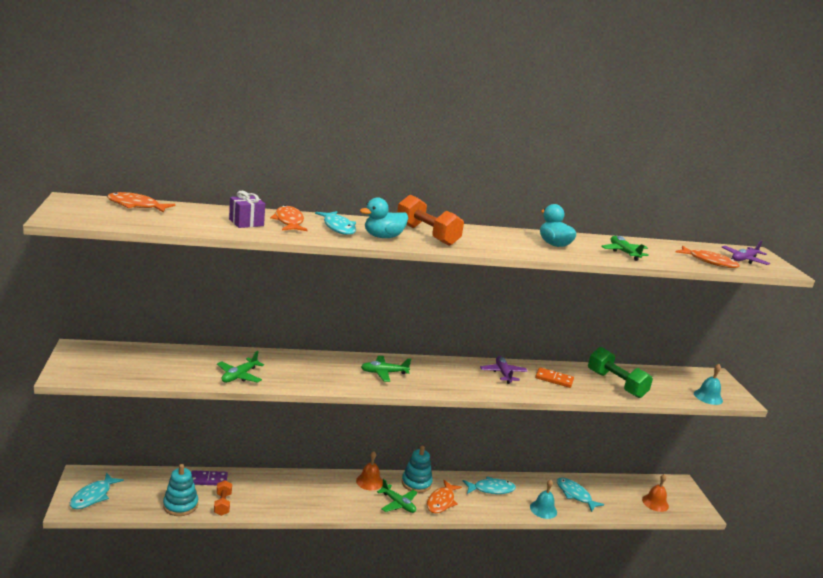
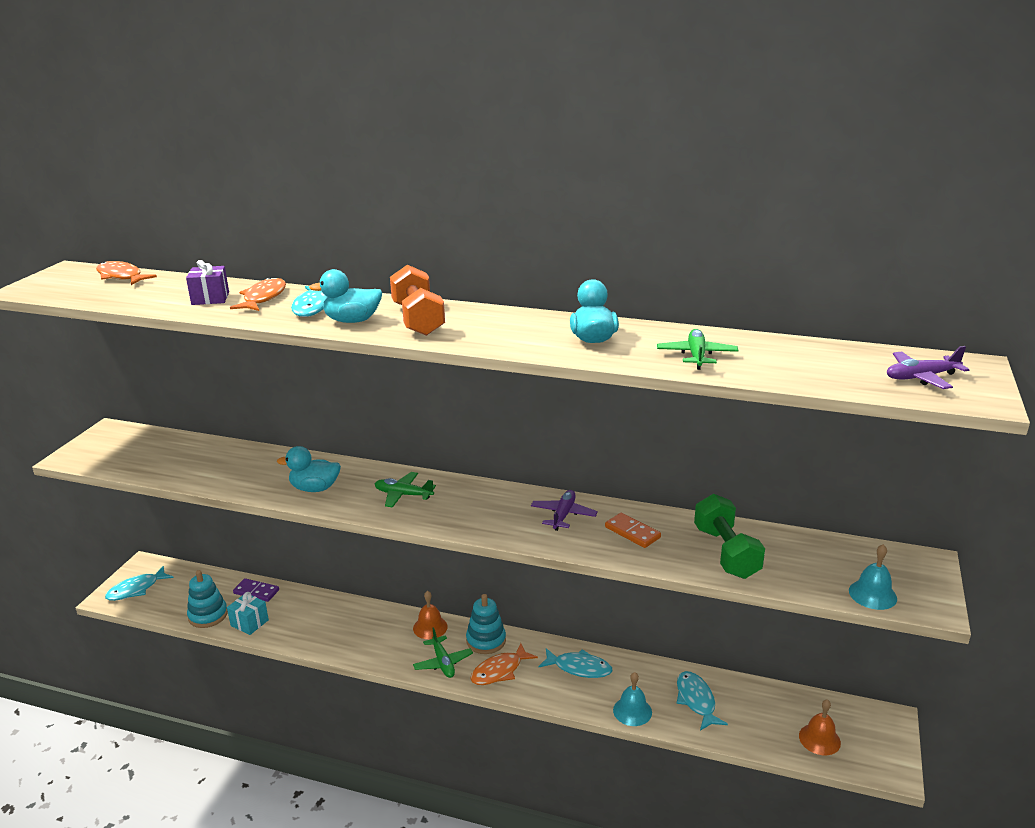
camera: 30 degrees right, 5 degrees up
(222, 504) = (249, 623): orange dumbbell -> turquoise gift
(239, 376) = (234, 479): green plane -> none
(313, 376) = (315, 488): none -> turquoise duck
(709, 262) = (840, 378): orange fish -> none

